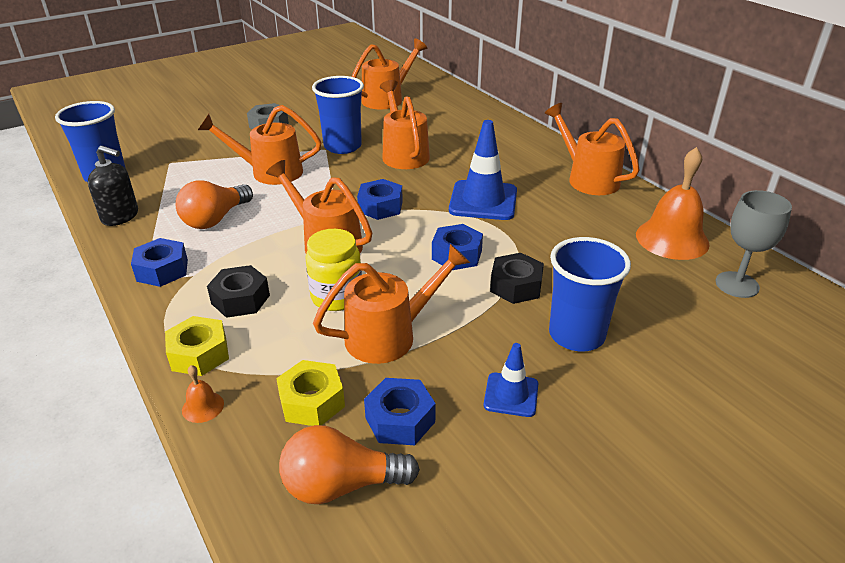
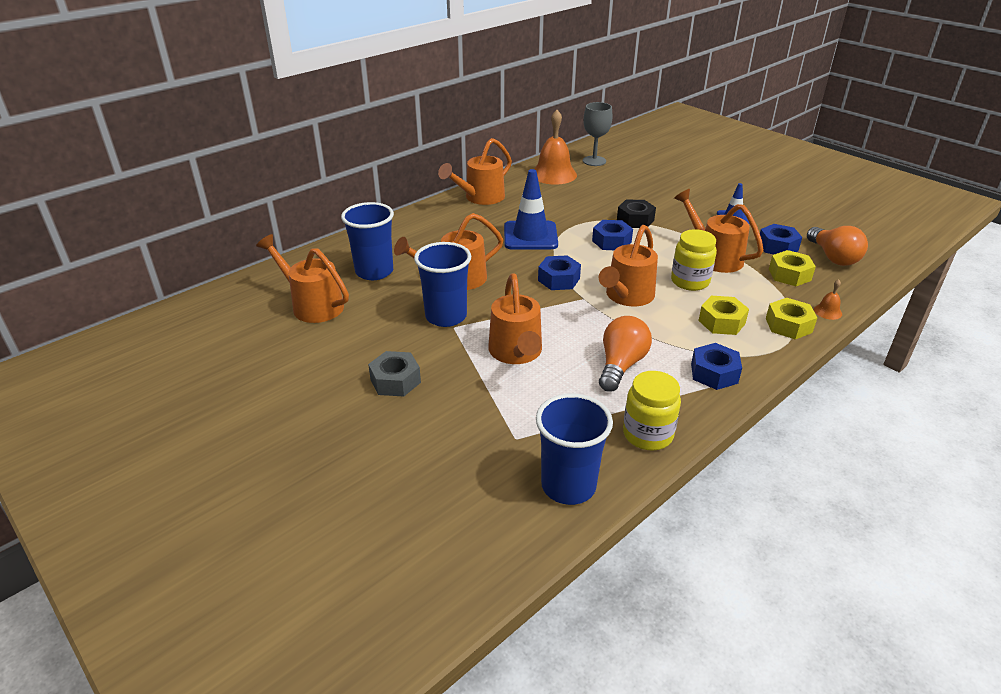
camera: 100 degrees left, 0 degrees up
(120, 216) = (647, 434): black soap dispenser -> yellow jar
(215, 219) = (621, 365): orange light bulb -> orange light bulb turned 90 degrees counterclockwise
(240, 299) = (721, 322): black nut -> yellow nut
(576, 335) = (670, 202): blue cup -> blue cup (374, 271)

